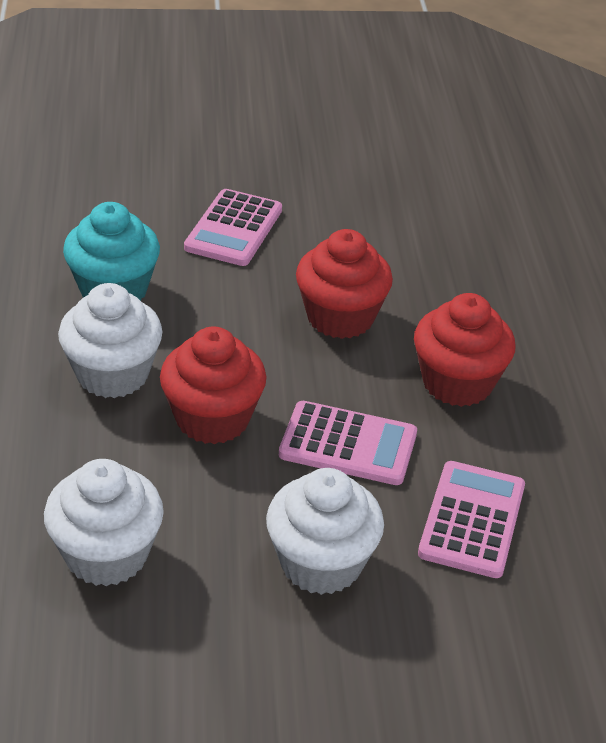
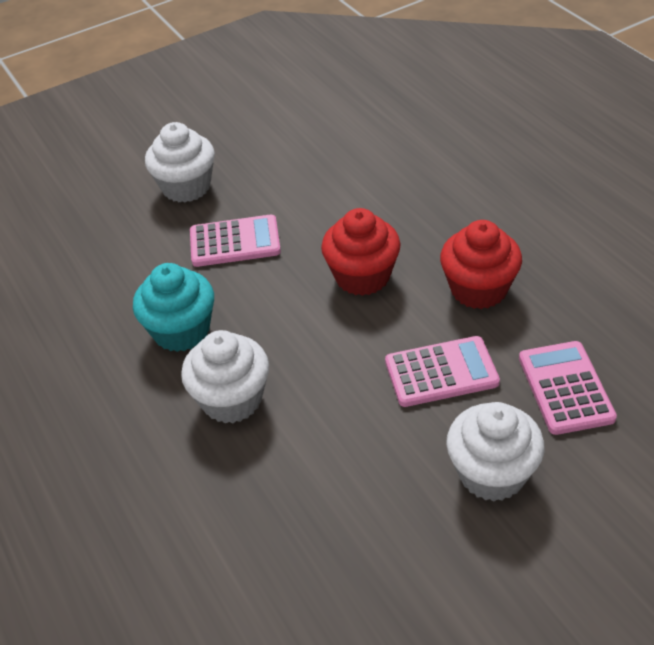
camera: 20 degrees left, 5 degrees up
(106, 555) = (337, 548): white cupcake -> white cupcake (186, 187)
(212, 419) = (332, 399): red cupcake -> none
(234, 229) = (235, 242): pink calculator -> pink calculator turned 90 degrees counterclockwise

